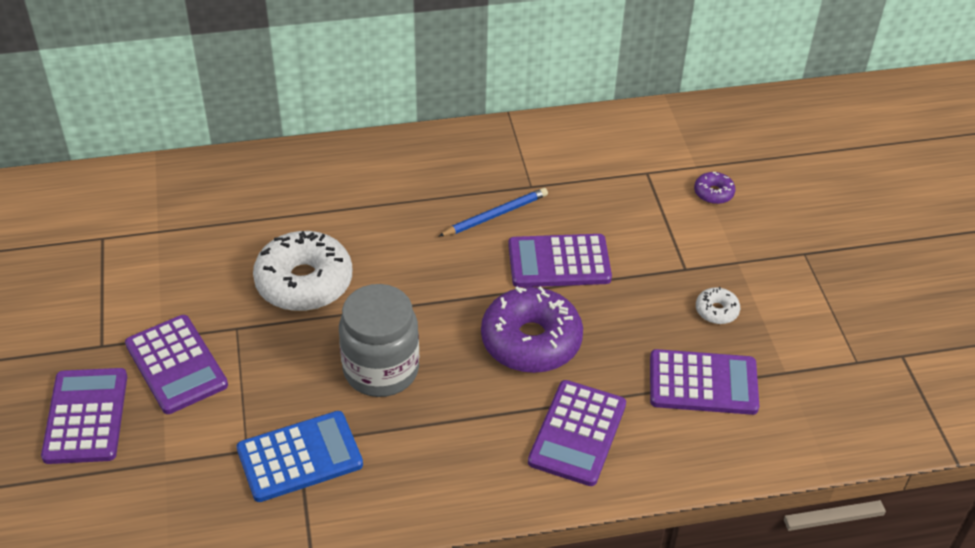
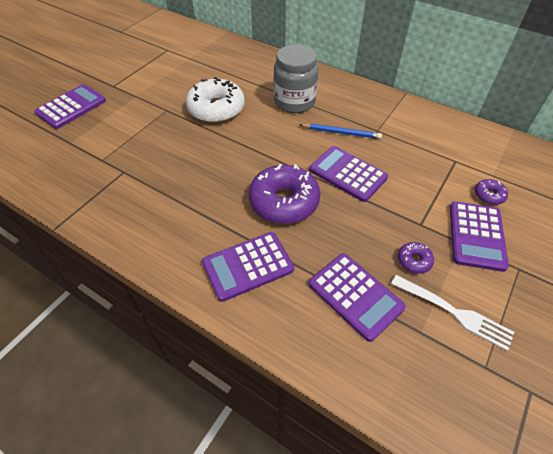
camera: 45 degrees right, 5 degrees up
(176, 365) = (126, 109): purple calculator -> purple calculator (476, 236)
(300, 457) = (115, 178): blue calculator -> none
(381, 370) = (197, 165): grey jar -> grey jar (294, 102)
(716, 311) = (414, 261): white donut -> purple donut
(793, 334) = (453, 312): none -> white fork

